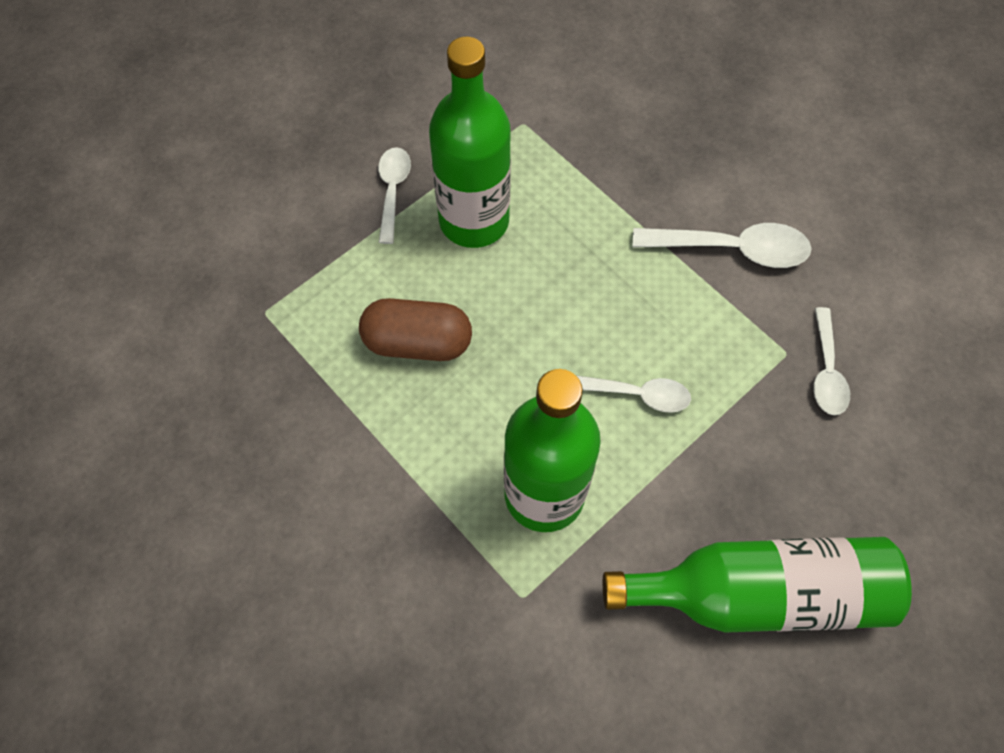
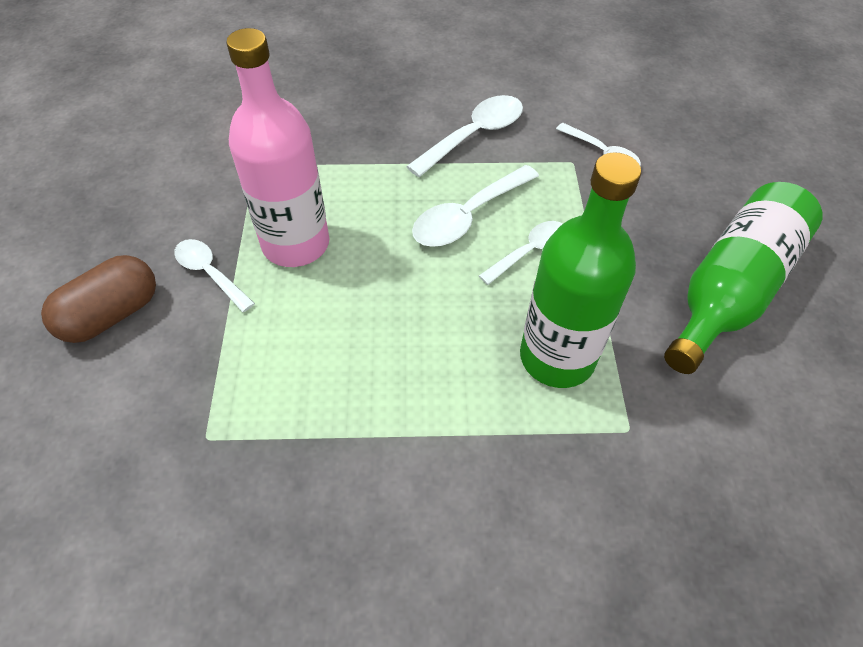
camera: 50 degrees left, 10 degrees down
(418, 342) = (355, 348): brown capsule -> brown capsule (111, 314)
(474, 220) = (296, 244): green bottle -> pink bottle
(628, 318) = (468, 216): none -> white spoon

